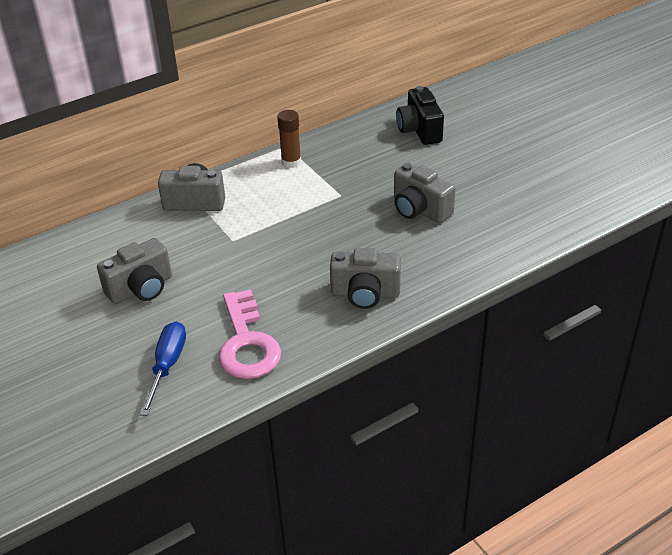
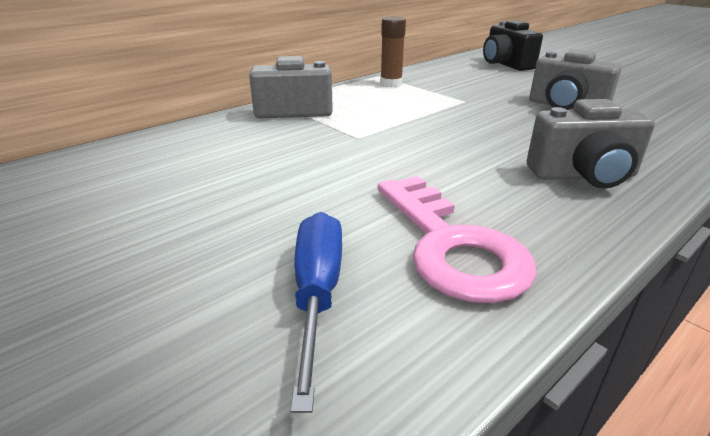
camera: 10 degrees left, 10 degrees down
(141, 288) = (240, 189): grey camera -> none

